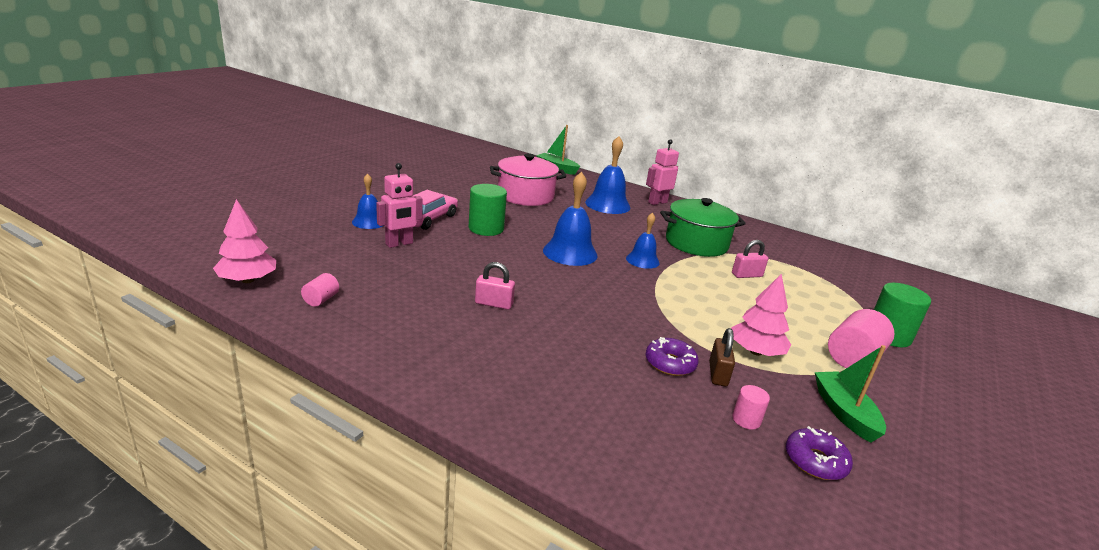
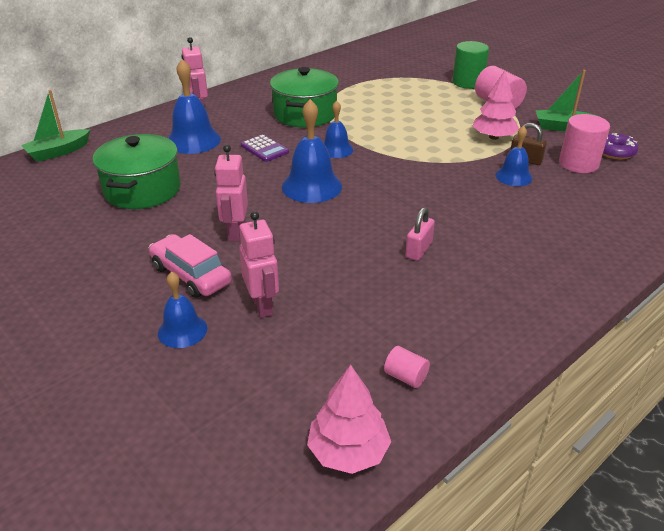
camera: 70 degrees left, 10 degrees up
(486, 229) = (235, 232): green cylinder -> pink robot
(525, 196) = (142, 190): pink pot -> green pot
(617, 230) = (264, 149): none -> purple calculator
(670, 363) = (513, 176): purple donut -> blue bell
(746, 275) = (372, 108): pink padlock -> none
(746, 420) = (578, 164): pink cylinder -> pink cylinder, size x1.93

